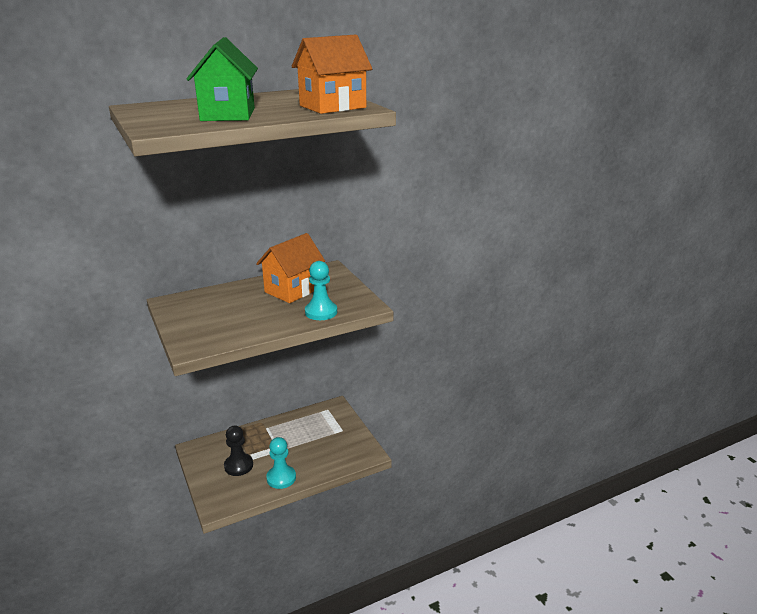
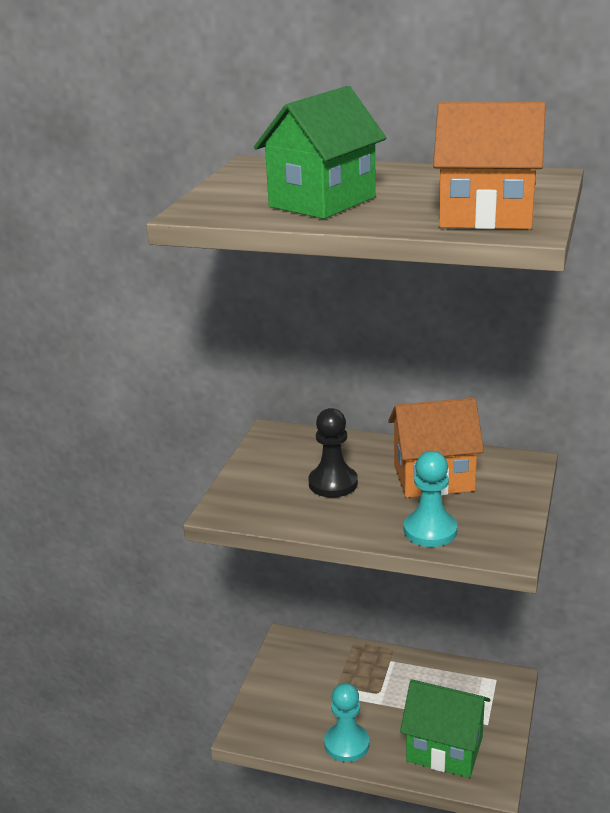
camera: 45 degrees right, 0 degrees up
(238, 466) = (313, 694): black pawn -> black pawn (333, 483)
(333, 452) = (444, 749): none -> green house

